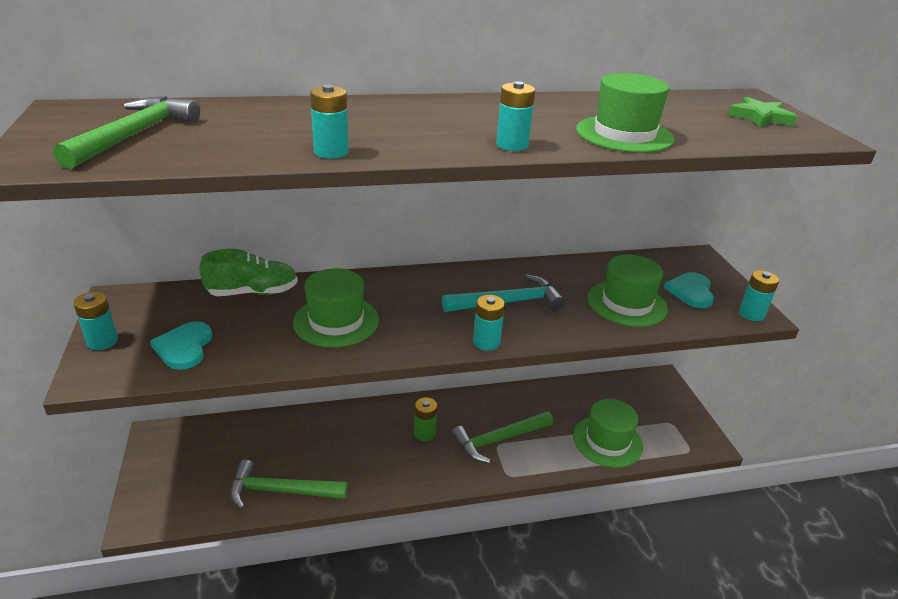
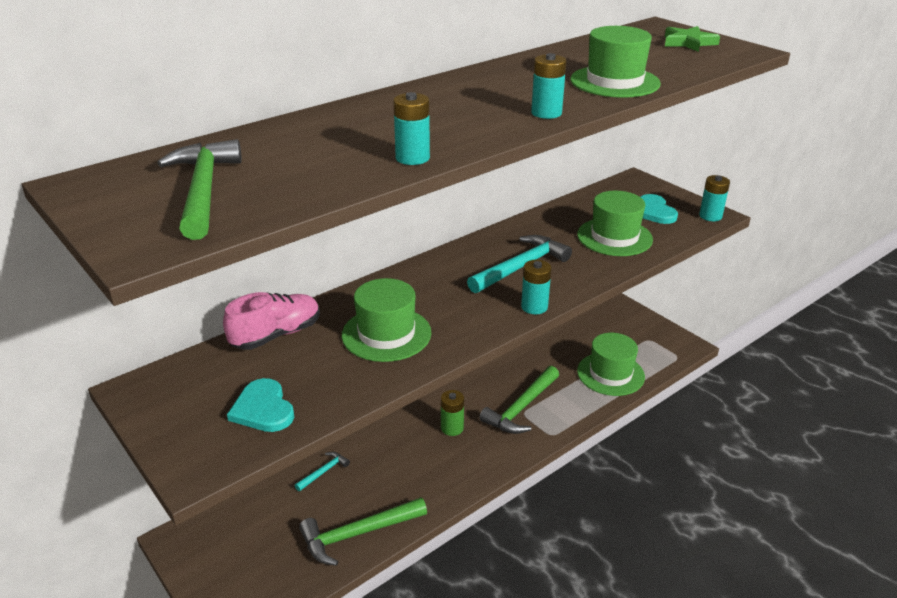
camera: 25 degrees left, 0 degrees up
(102, 341) = (169, 435): turquoise battery -> none
(253, 292) = (276, 335): green shoe -> pink shoe
(296, 427) = (324, 472): none -> turquoise hammer

